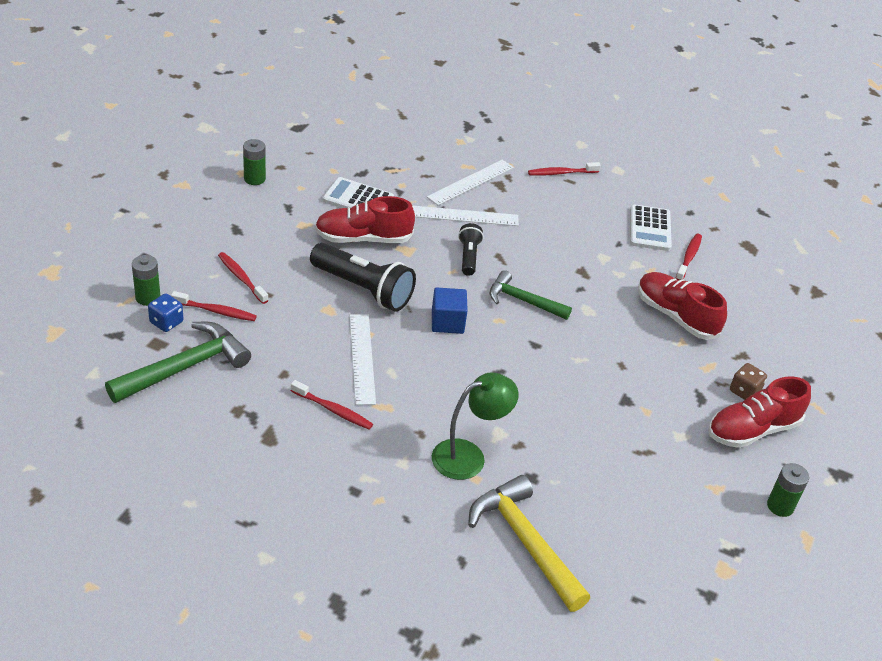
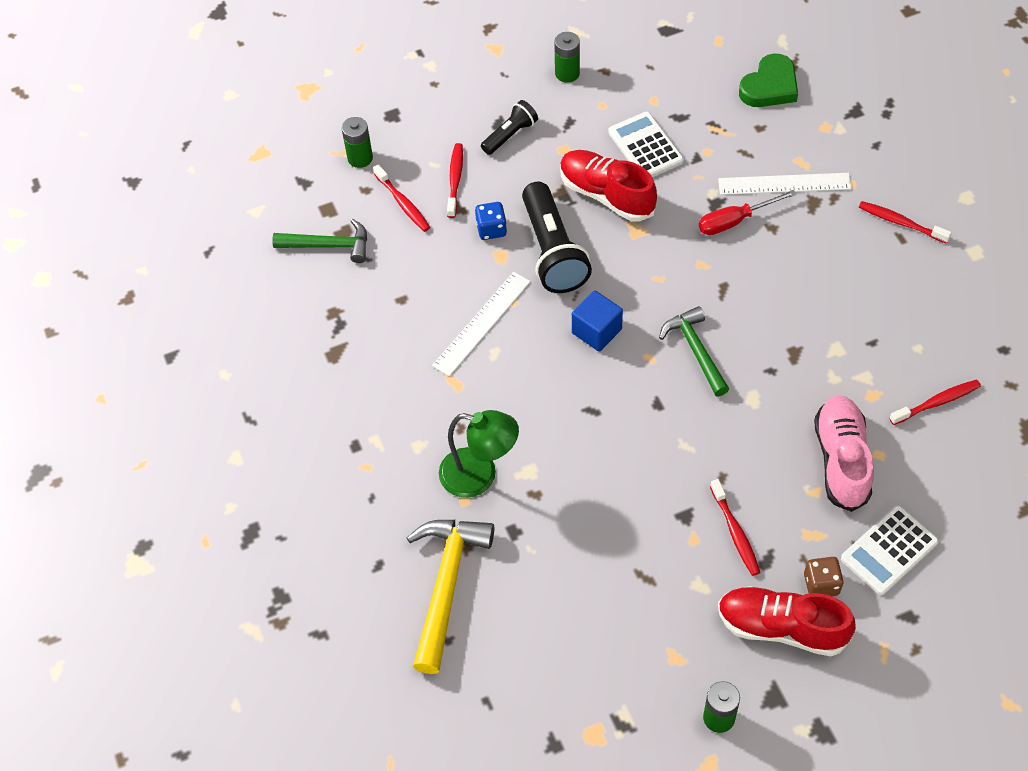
camera: 50 degrees right, 15 degrees up
(166, 322) = (353, 192): blue dice -> blue dice (491, 229)
(184, 367) = (328, 245): green hammer -> green hammer, size x0.66
(333, 410) = (409, 359): red toothbrush -> red toothbrush (735, 532)
(401, 133) = (770, 86): none -> green heart
(464, 216) = (735, 221): white ruler -> red screwdriver
(468, 257) = (691, 271): black flashlight -> black flashlight (510, 135)
(649, 228) = (930, 344): white calculator -> white calculator (889, 550)
(675, 316) = (841, 460): red shoe -> pink shoe

